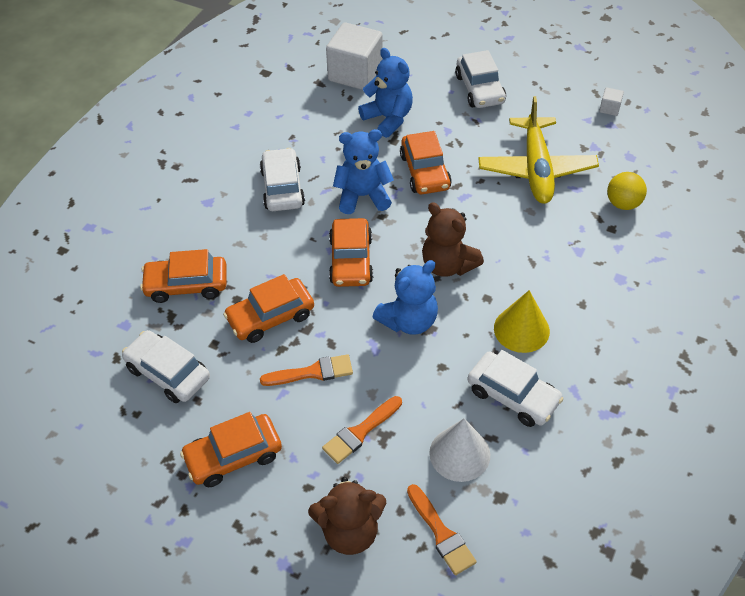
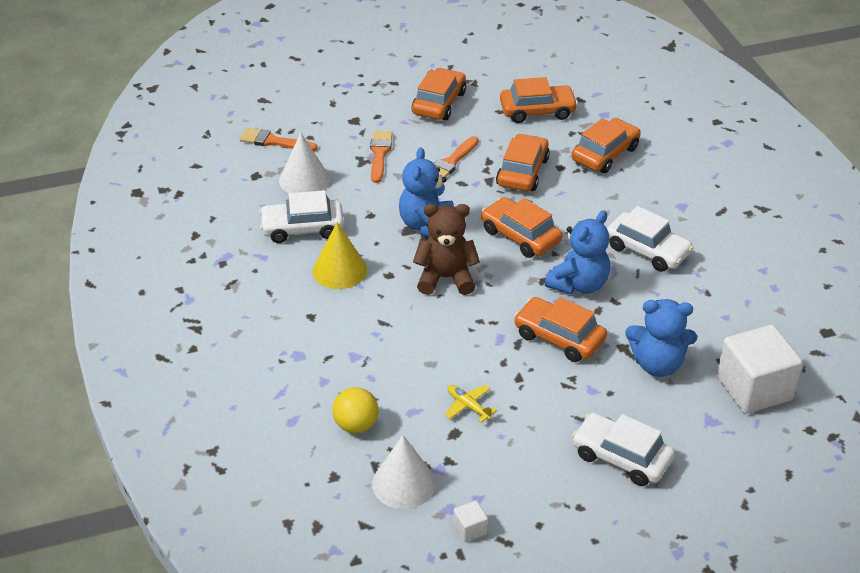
camera: 135 degrees right, 10 degrees down
(168, 373) = (537, 111): white car -> orange car
(350, 531) = (328, 114): brown teddy bear -> none
(536, 169) = (468, 406): yellow plane -> yellow plane, size x0.40
(625, 152) = (403, 483): none -> white cone

